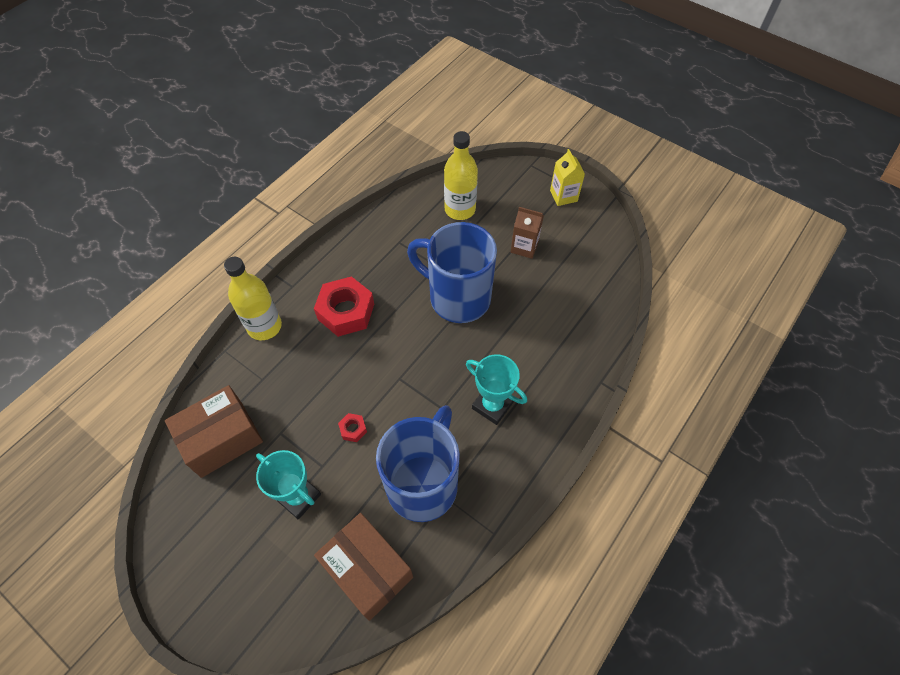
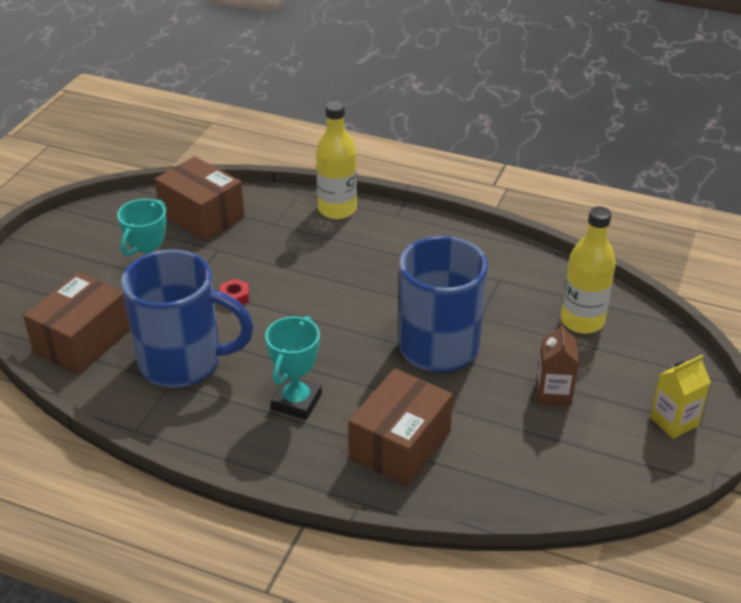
camera: 75 degrees right, 20 degrees down
(346, 312) = (379, 260): red nut -> none
(551, 347) = (400, 445): none -> brown box

